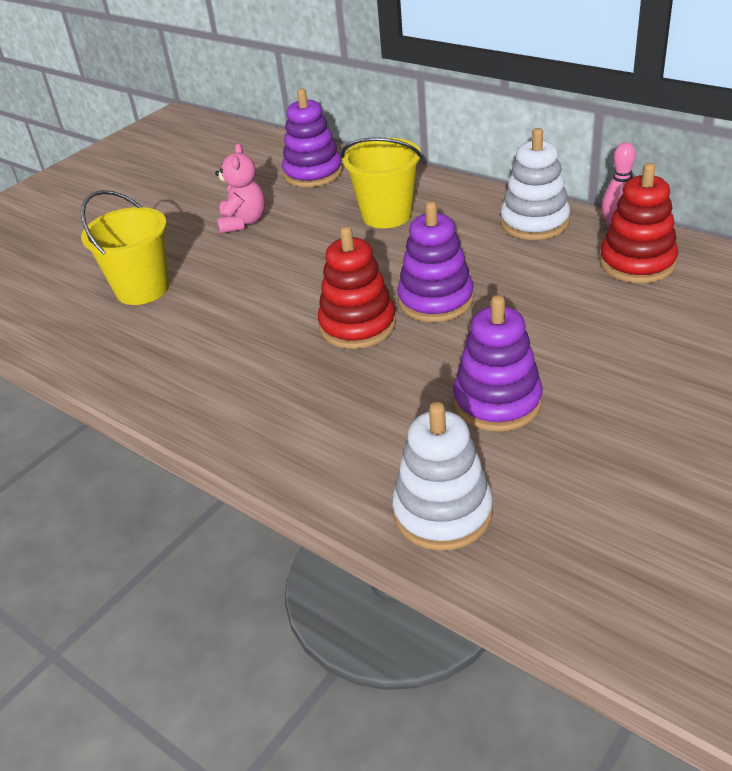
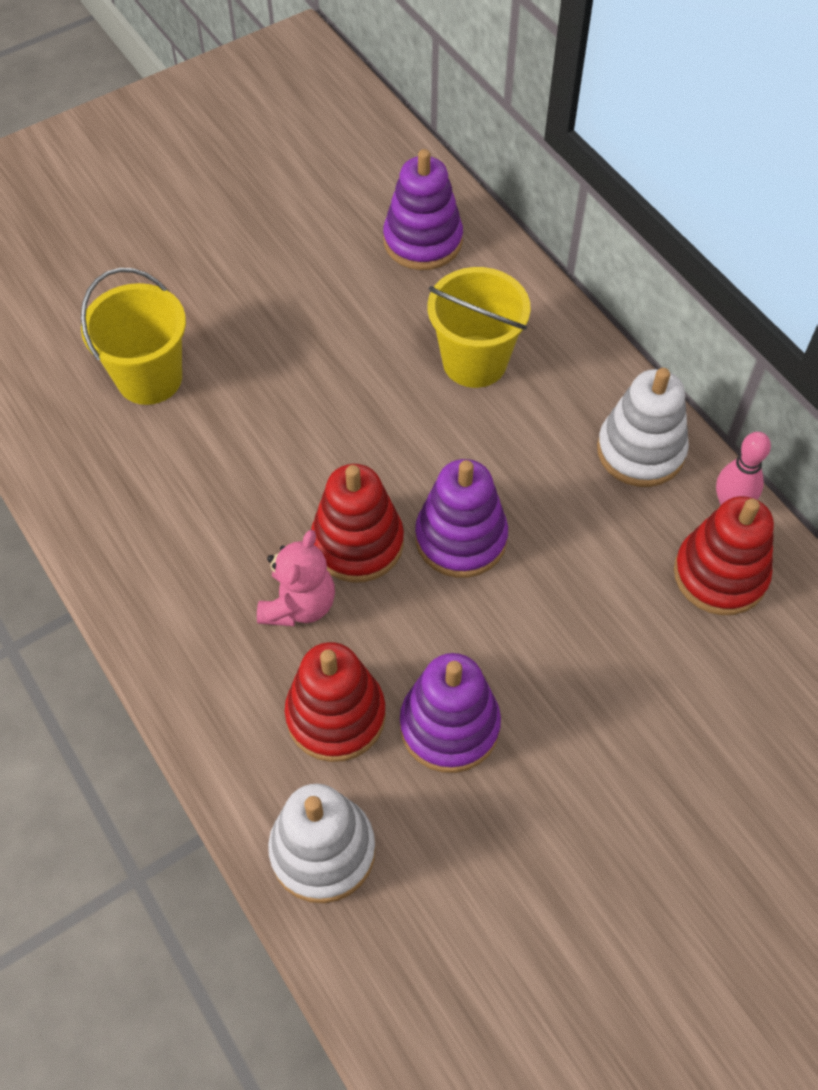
camera: 15 degrees right, 20 degrees up
(243, 222) = (303, 303): pink teddy bear -> pink teddy bear (299, 604)
(401, 425) = (336, 715): none -> red stacking toy

